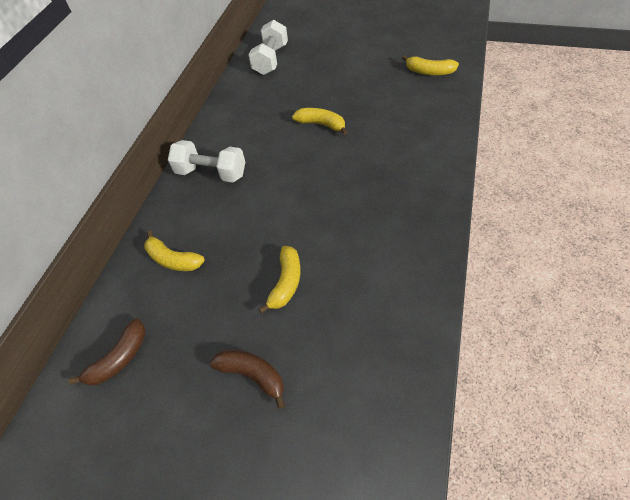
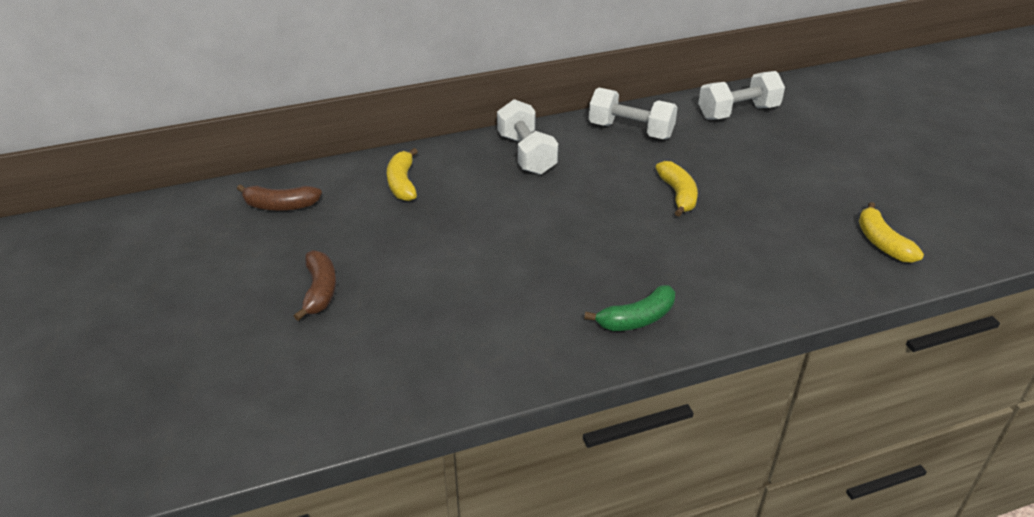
camera: 50 degrees right, 15 degrees down
(240, 112) = (630, 131): none -> white dumbbell
(286, 283) = (437, 266): yellow banana -> none
(417, 202) = (637, 319): none -> green banana

